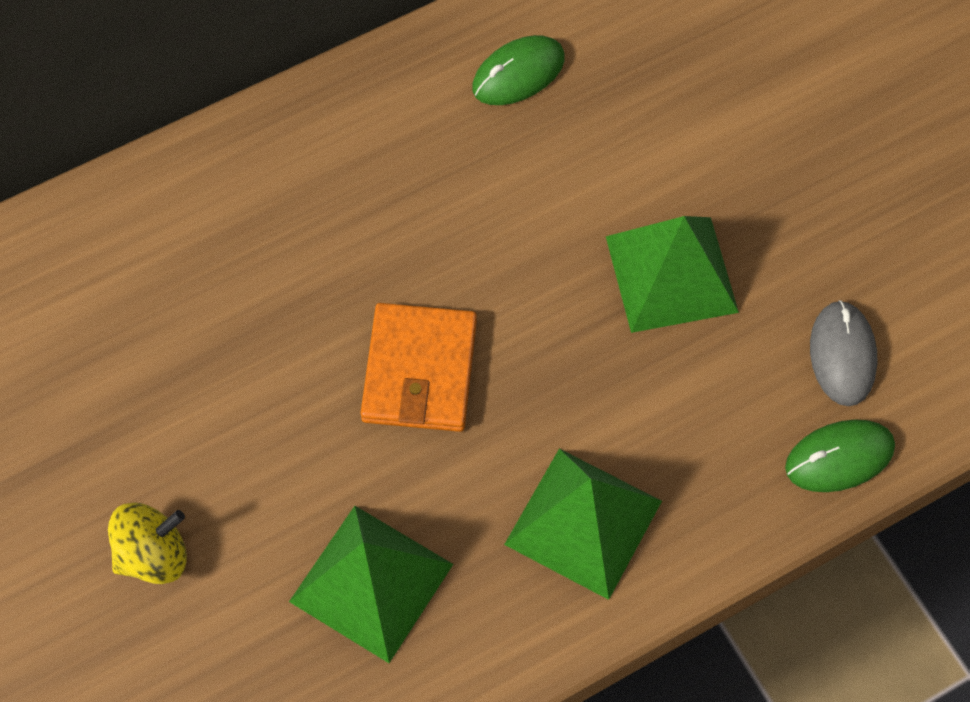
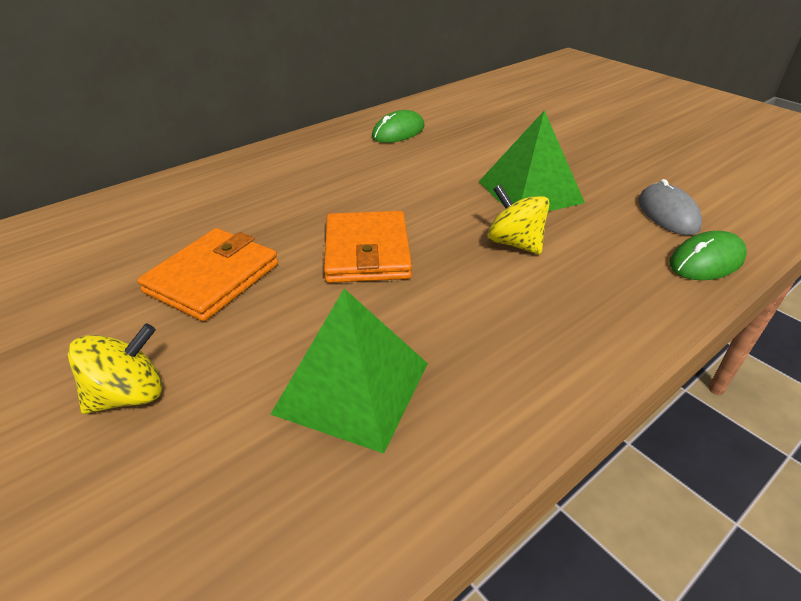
camera: 10 degrees left, 25 degrees down
(230, 391) = (212, 278): none -> orange wallet
(583, 522) = (531, 320): green pyramid -> none
(610, 384) = (514, 243): none -> yellow spinning top

